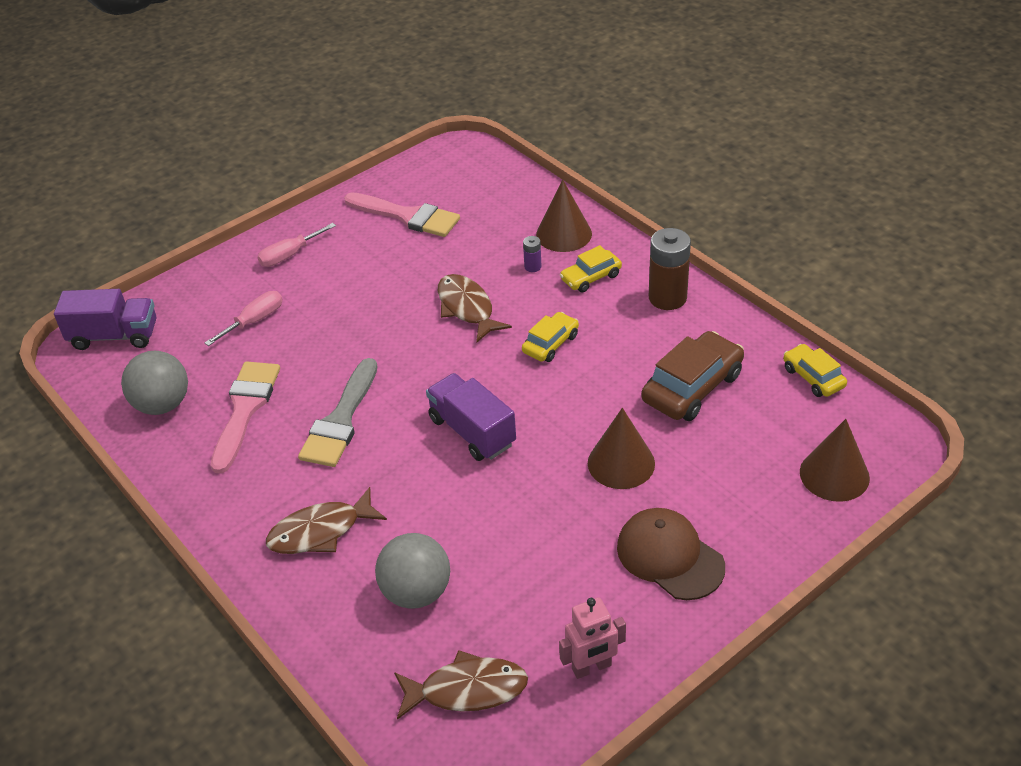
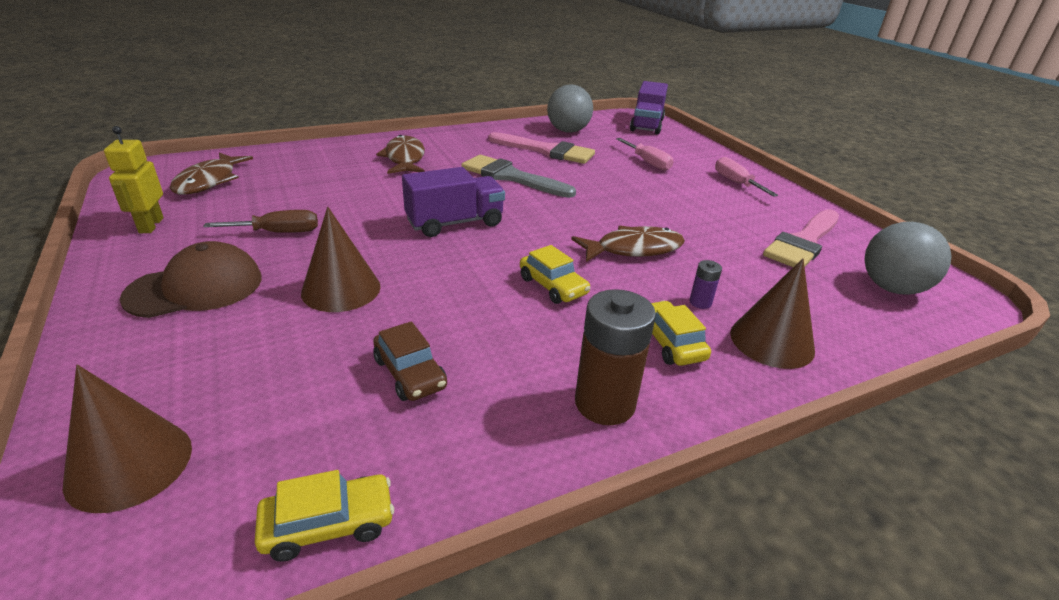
camera: 100 degrees right, 10 degrees down
(416, 592) = (312, 178): grey ball -> grey ball (891, 288)
(554, 553) = (278, 232): none -> brown screwdriver
(592, 667) = (151, 225): pink robot -> yellow robot
(692, 387) = (410, 373): brown car -> brown car, size x0.59

